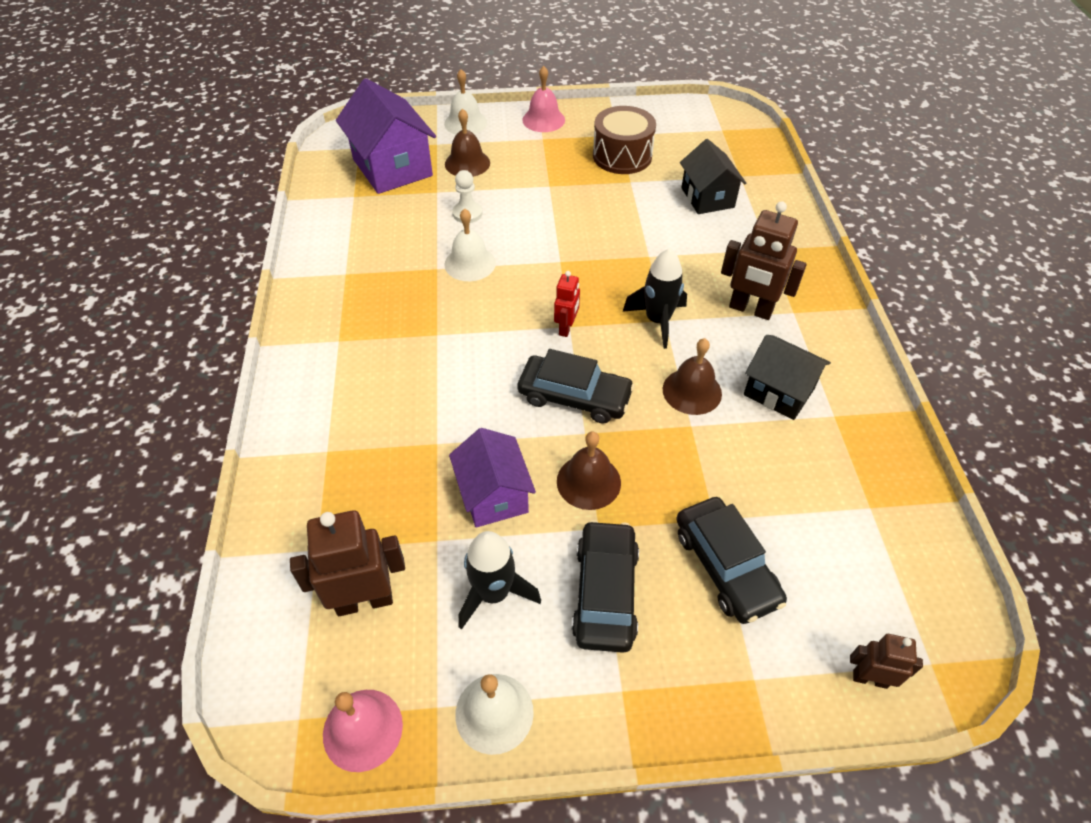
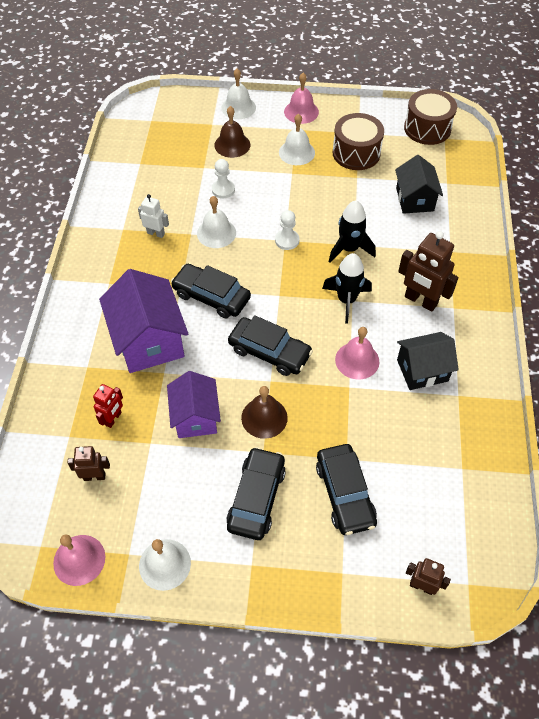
camera: 10 degrees right, 5 degrees up
(364, 600) = (94, 476): brown robot -> brown robot, size x0.57
(390, 273) = (156, 233): none -> white robot
(392, 167) = (173, 141): purple house -> purple house (149, 340)
(481, 339) = (211, 296): none -> black car
(493, 593) = (181, 486): black rocket -> black rocket (349, 249)
(549, 163) = (296, 152): none -> white bell
(563, 261) = (287, 240): none -> white pawn
(566, 328) = (276, 296): red robot -> red robot (113, 419)
(692, 391) = (357, 360): brown bell -> pink bell
(698, 122) = (427, 128): none -> brown drum
(779, 391) = (422, 370): black house -> black house turned 60 degrees counterclockwise

